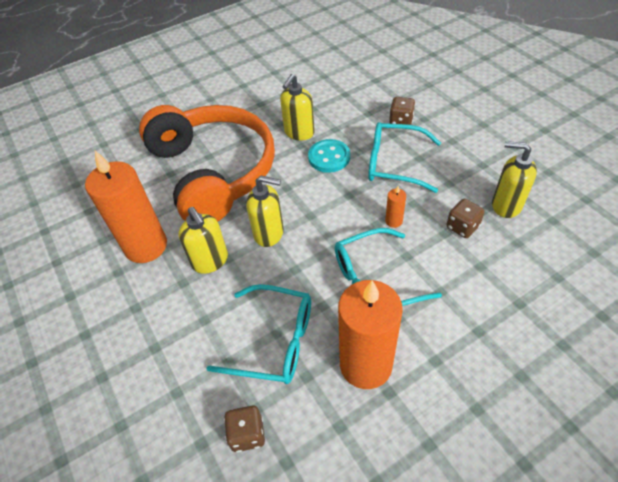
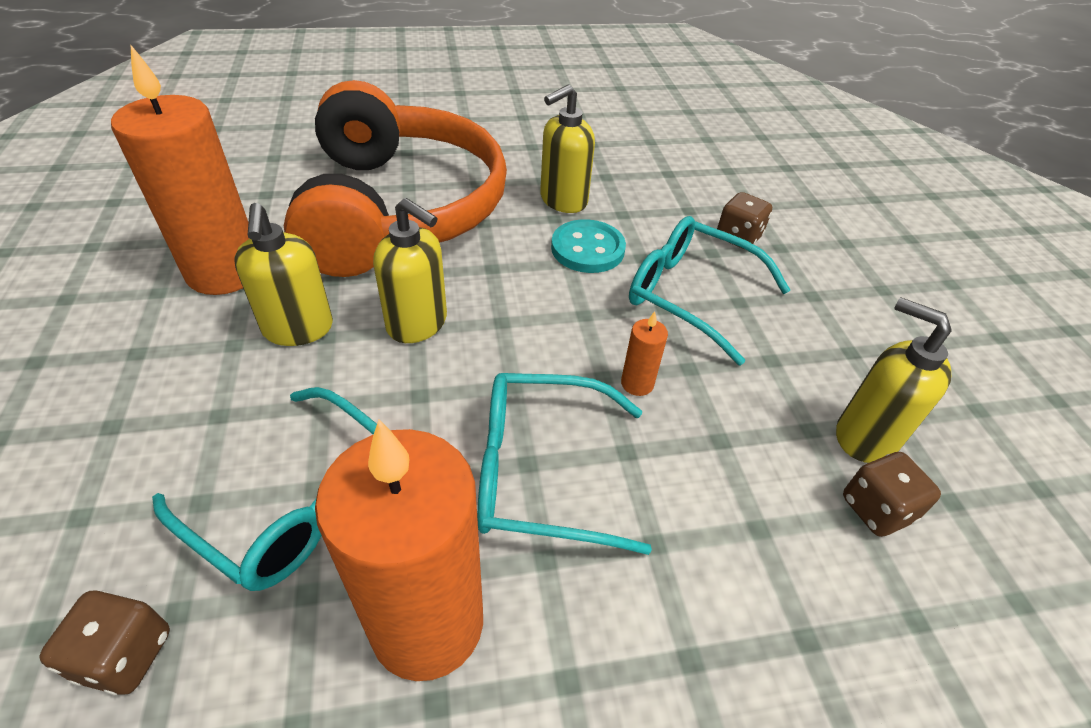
camera: 15 degrees right, 5 degrees down
(462, 227) = (759, 442): brown dice -> brown dice (876, 509)

